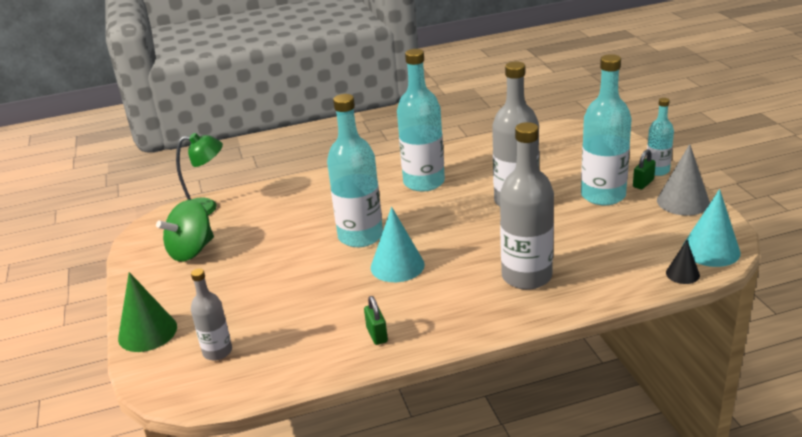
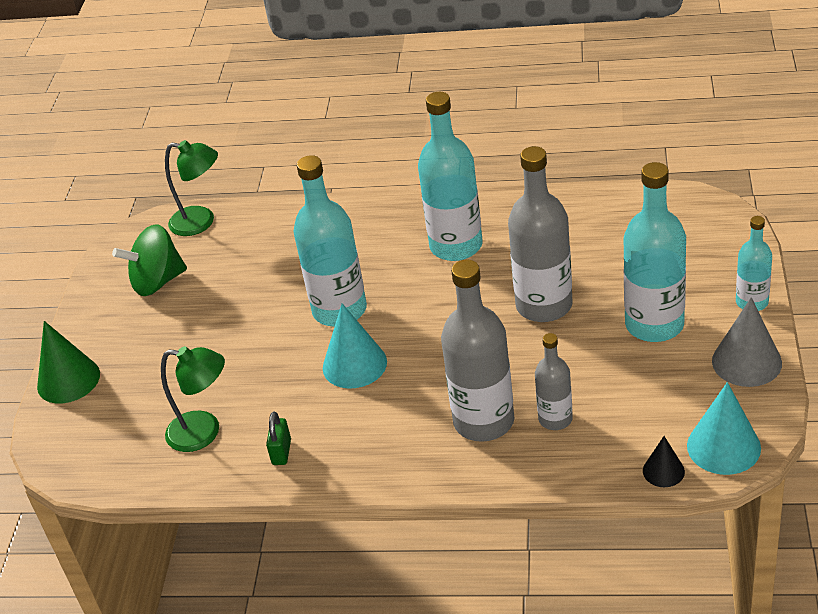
camera: 25 degrees right, 10 degrees up
(217, 352) = (120, 425): grey bottle -> grey bottle (555, 419)
(299, 338) = (204, 432): none -> green lamp
(643, 183) = (718, 318): green padlock -> none

